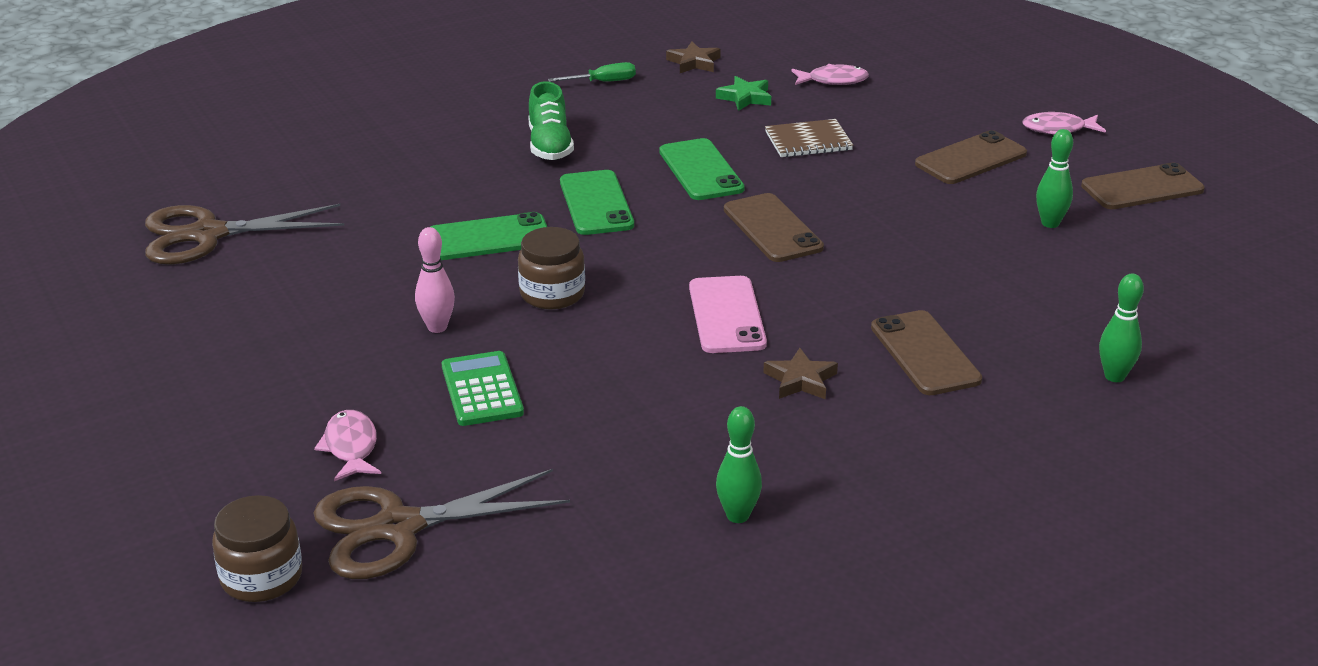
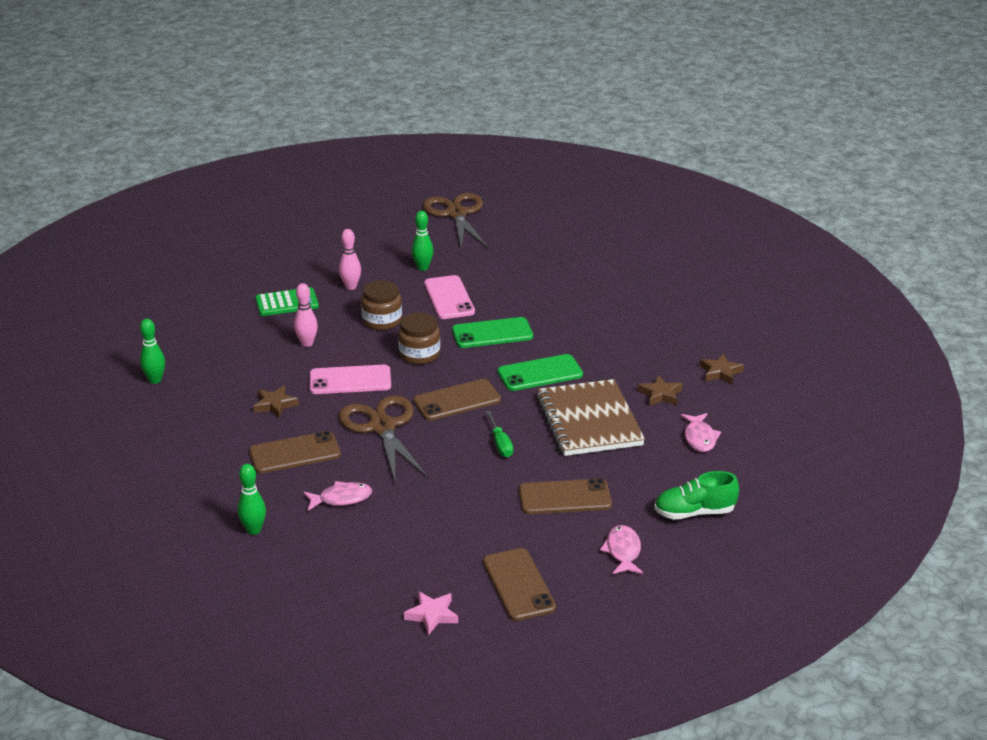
camera: 90 degrees right, 0 degrees up
(261, 577) = (152, 257): brown jar -> brown jar (419, 354)
(351, 447) = (244, 270): pink fish -> pink fish (341, 499)
(399, 527) = (177, 287): brown scissors -> brown scissors (382, 427)
(489, 238) = (449, 298): green phone -> pink phone
(550, 146) = (572, 315): green shoe -> green shoe (694, 512)
(603, 82) = (677, 333): green screwdriver -> green screwdriver (500, 444)
(618, 361) = (307, 343): none -> pink bowling pin
(745, 98) = (660, 394): green star -> brown star
(808, 141) = (589, 421): brown notebook -> brown notebook, size x1.82
(971, 159) = (565, 497): brown phone -> brown phone turned 60 degrees counterclockwise
(1050, 223) = (461, 527): green bowling pin -> green bowling pin (423, 268)
(1220, 239) = (432, 615): none -> pink star

